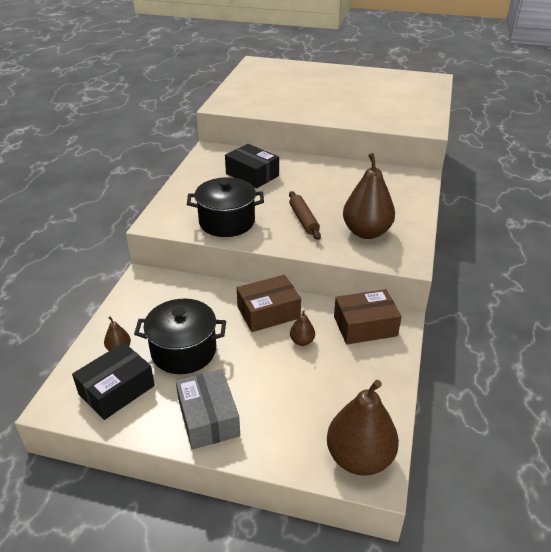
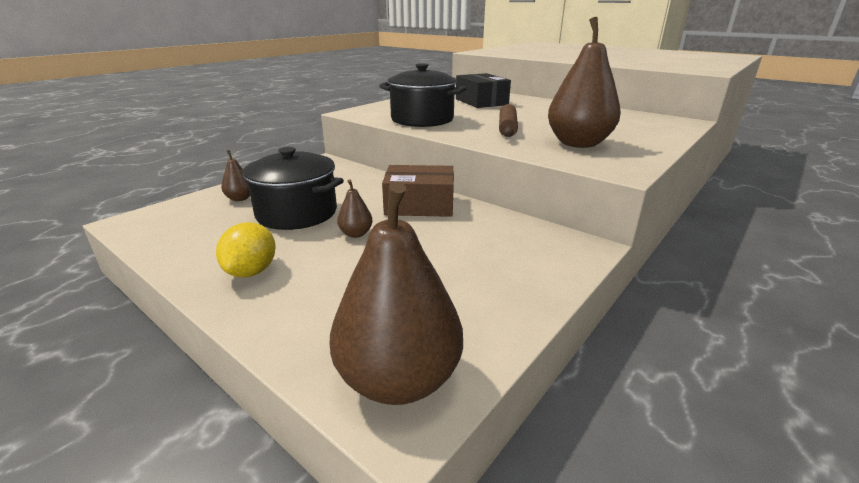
camera: 25 degrees right, 10 degrees down
(116, 390) = (196, 225): black box -> none
(208, 418) = (252, 271): grey box -> yellow lemon
(302, 341) = (435, 235): brown pear -> brown pear (356, 234)
(365, 326) = (531, 240): brown box -> none

